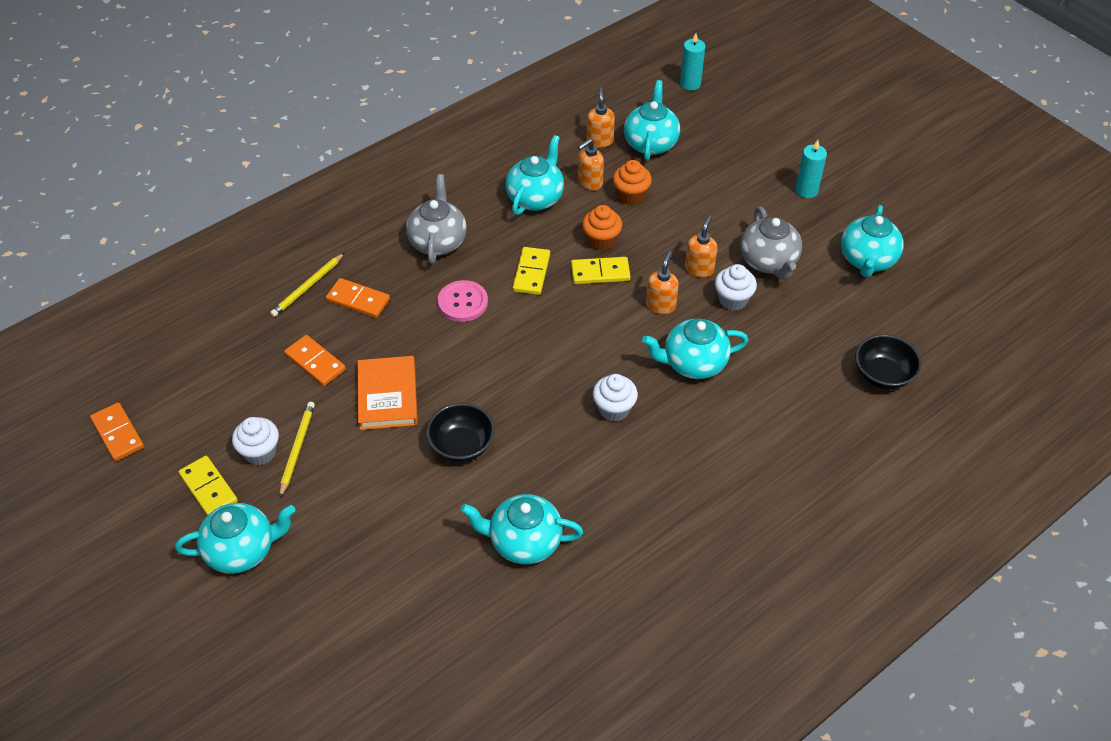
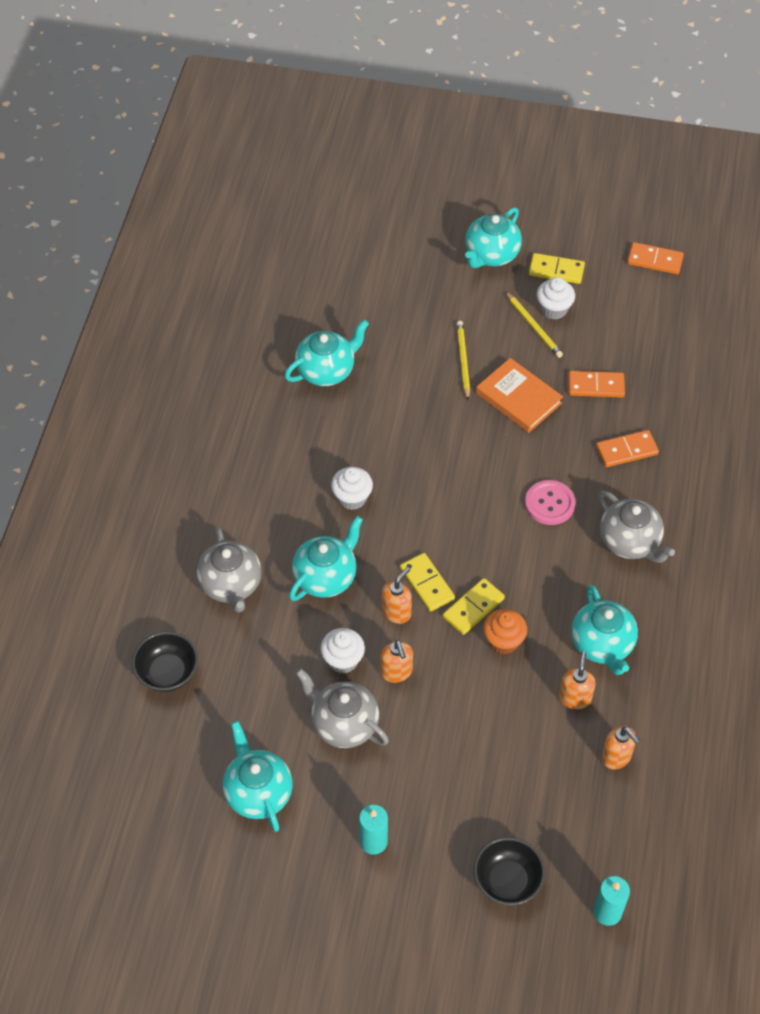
camera: 140 degrees right, 5 degrees up
(308, 287) = (675, 434): yellow pencil -> yellow pencil (463, 360)
(462, 446) = (430, 400): black bowl -> black bowl (507, 881)
(531, 273) = (526, 567): yellow domino -> yellow domino (427, 584)
(631, 195) = (525, 710): orange cupcake -> none
(651, 143) = (568, 791): turquoise teapot -> none
(661, 305) = (396, 612): orange soap dispenser -> orange soap dispenser turned 120 degrees counterclockwise
(779, 407) = (231, 585): none -> grey teapot

